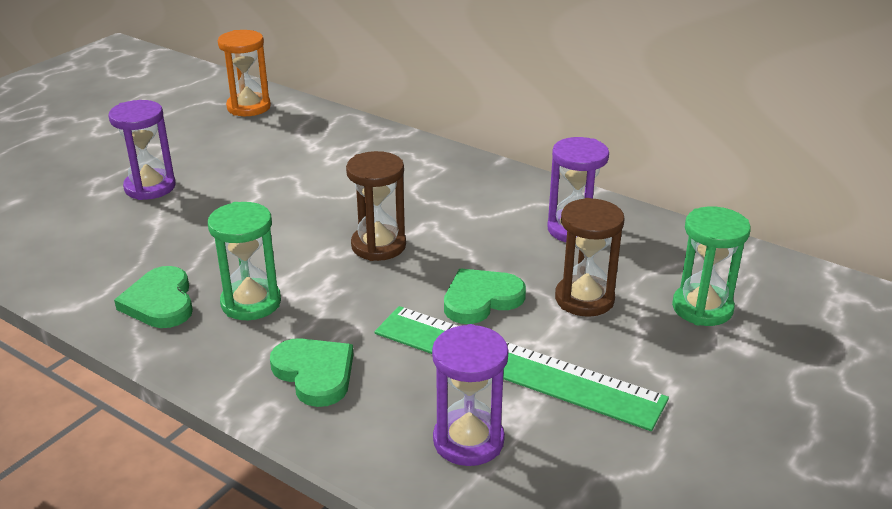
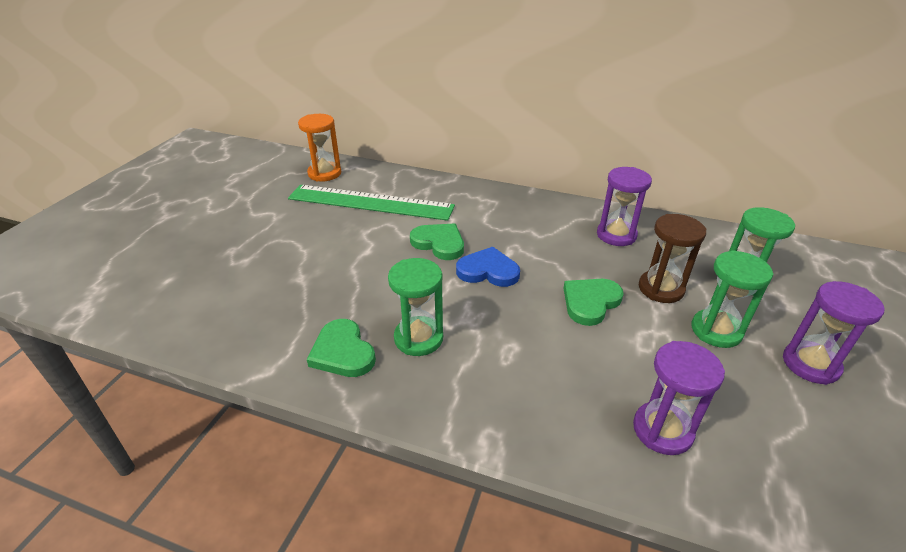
camera: 15 degrees left, 5 degrees up
(150, 187) = (280, 250): purple hourglass -> purple hourglass (810, 364)
(315, 373) = (507, 394): green heart -> green heart (439, 243)
(378, 246) = (488, 271): brown hourglass -> blue heart
(515, 365) = (651, 354): green ruler -> green ruler (370, 202)
(619, 355) = (716, 330): none -> green hourglass

